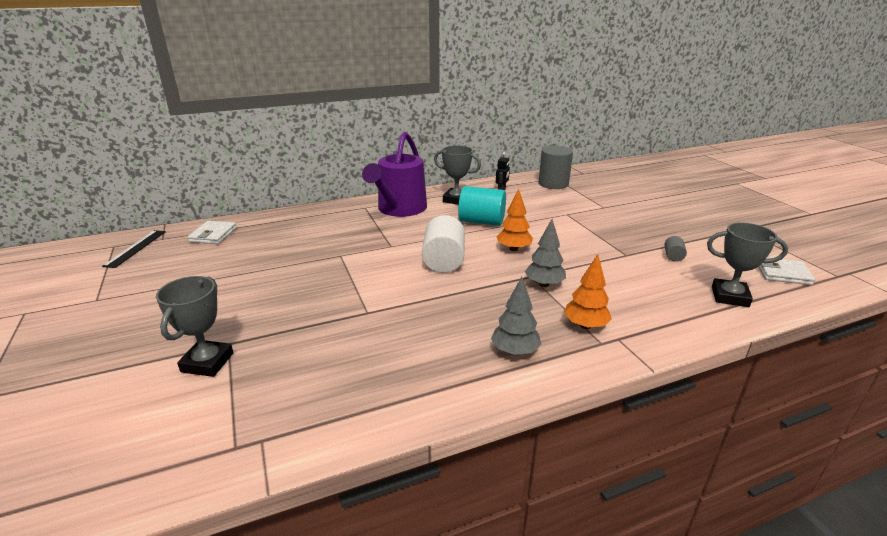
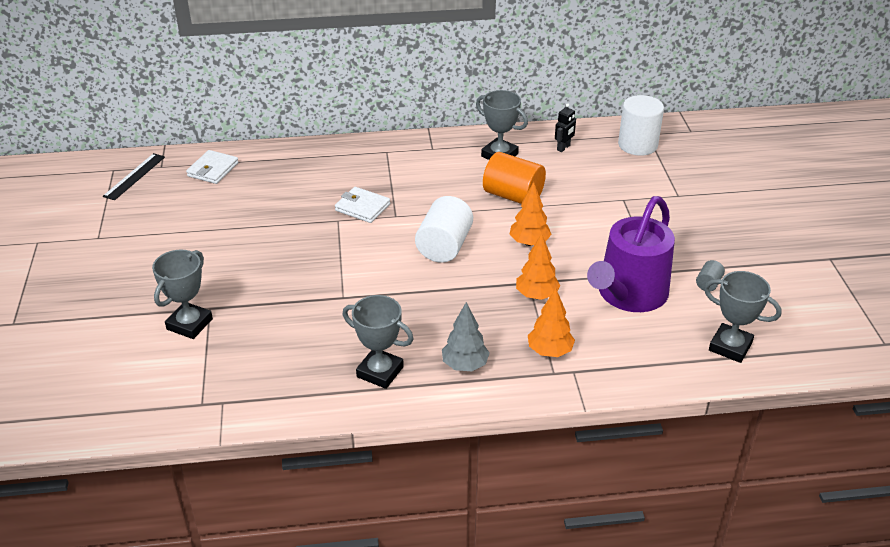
camera: 15 degrees right, 10 degrees up
(399, 209) = (425, 160): purple watering can -> purple watering can (629, 294)
(433, 373) = (380, 372): none -> grey trophy
(481, 222) = (513, 196): turquoise cylinder -> orange cylinder
(544, 284) = (536, 295): grey tree -> orange tree
(553, 184) = (637, 145): grey cylinder -> white cylinder
(782, 273) = (820, 329): white wallet -> white wallet (362, 207)

